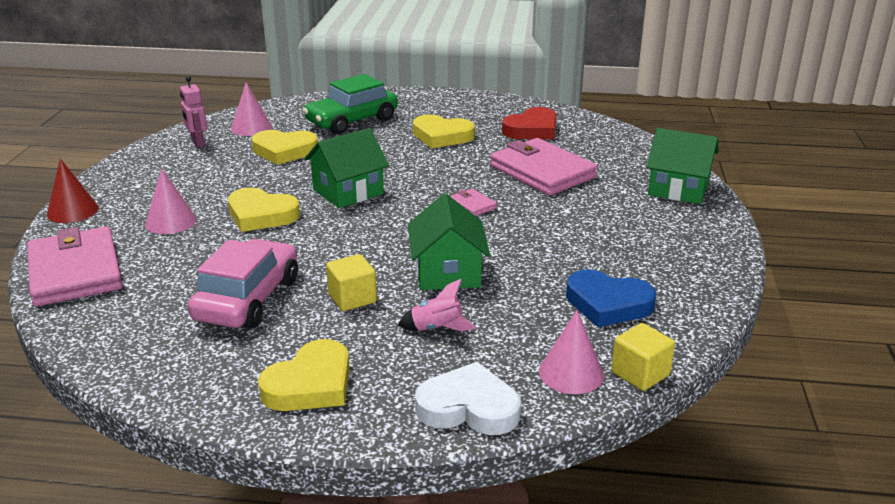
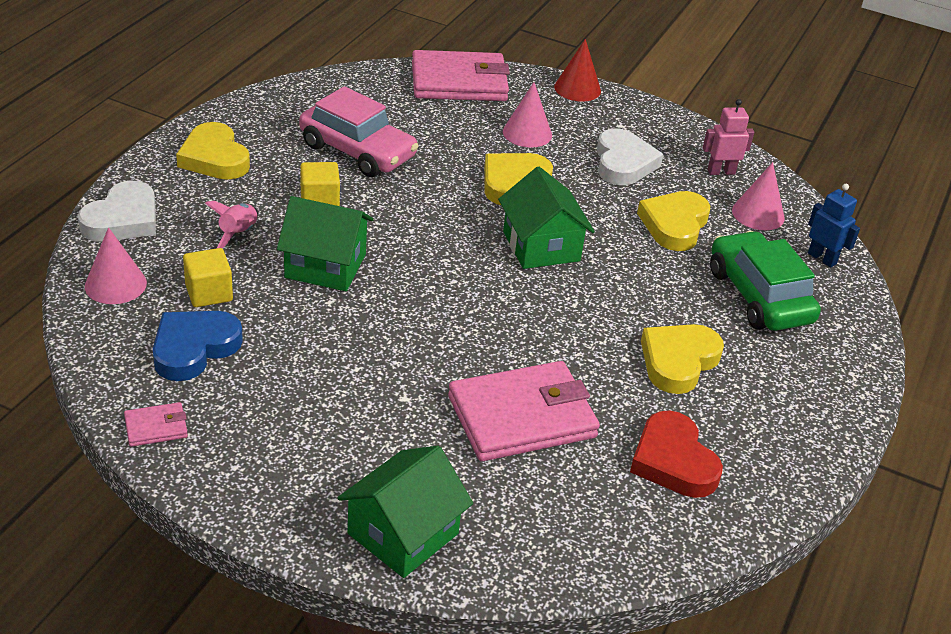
camera: 105 degrees right, 10 degrees up
(203, 177) = (623, 163): none -> white heart
(294, 107) = (822, 258): none -> blue robot
(472, 205) = (459, 326): pink wallet -> pink wallet (156, 427)
(640, 373) = (79, 323): yellow cube -> yellow cube (209, 293)

